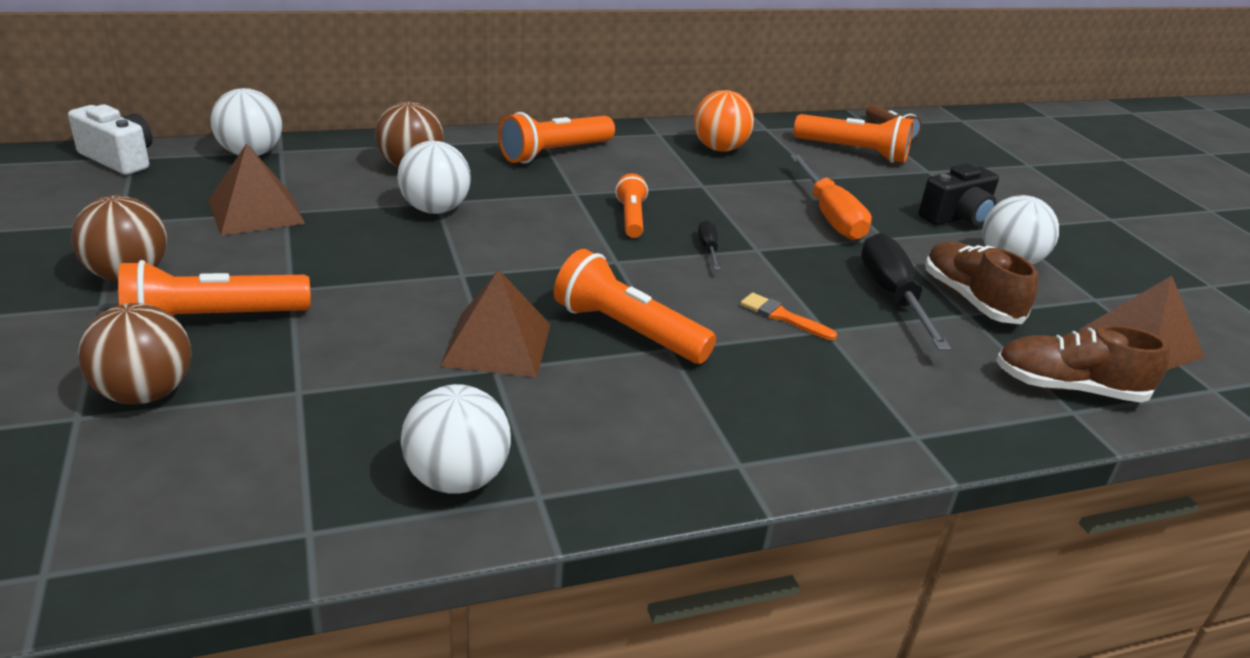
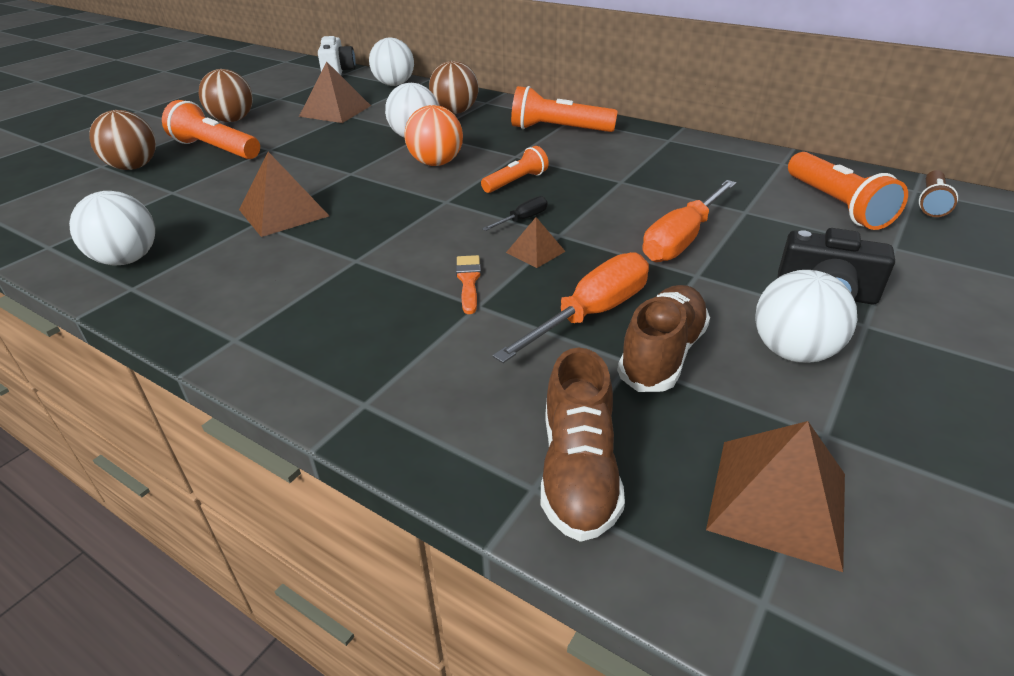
camera: 55 degrees right, 5 degrees up
(627, 331) = (357, 239): orange flashlight -> none
(719, 149) = (697, 163): orange ball -> orange ball (436, 163)
(772, 270) = (535, 252): none -> brown pyramid
(892, 296) = (591, 314): black screwdriver -> orange screwdriver
(1068, 388) = (578, 471): brown shoe -> brown shoe turned 150 degrees counterclockwise

